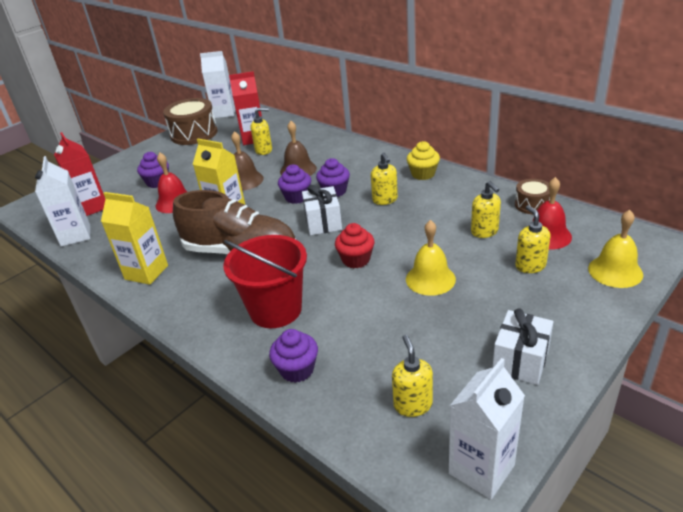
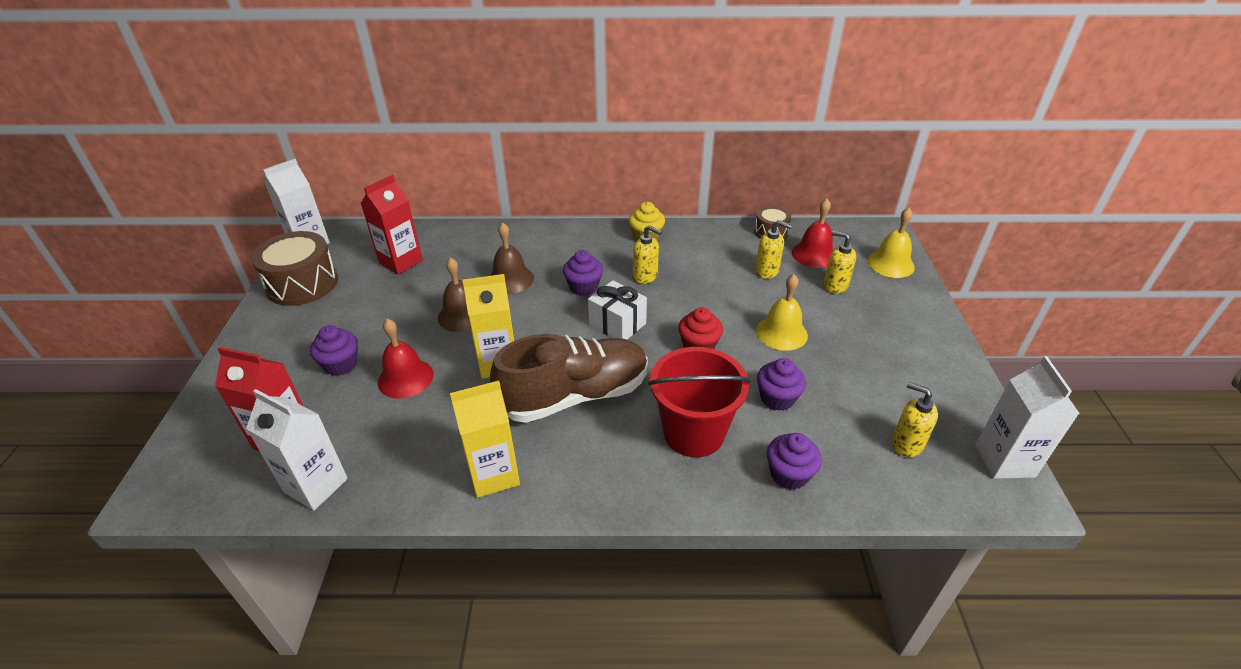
camera: 45 degrees left, 5 degrees up
(264, 150) = (436, 272): yellow soap dispenser -> none
(297, 197) = (552, 310): purple cupcake -> purple cupcake (777, 398)
(520, 360) = (924, 365): white gift -> none

